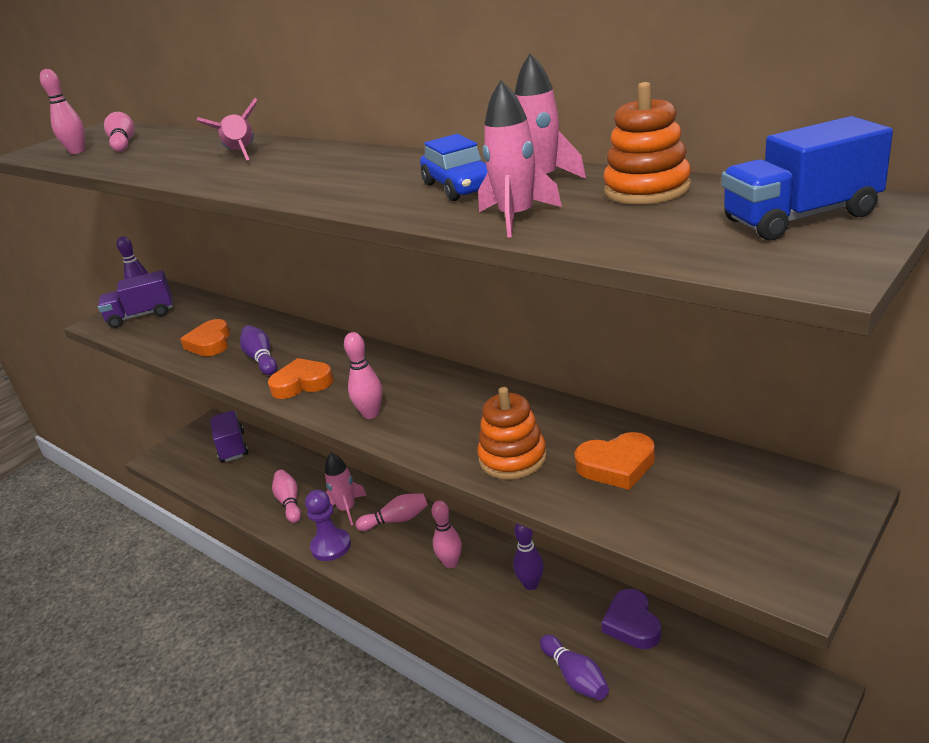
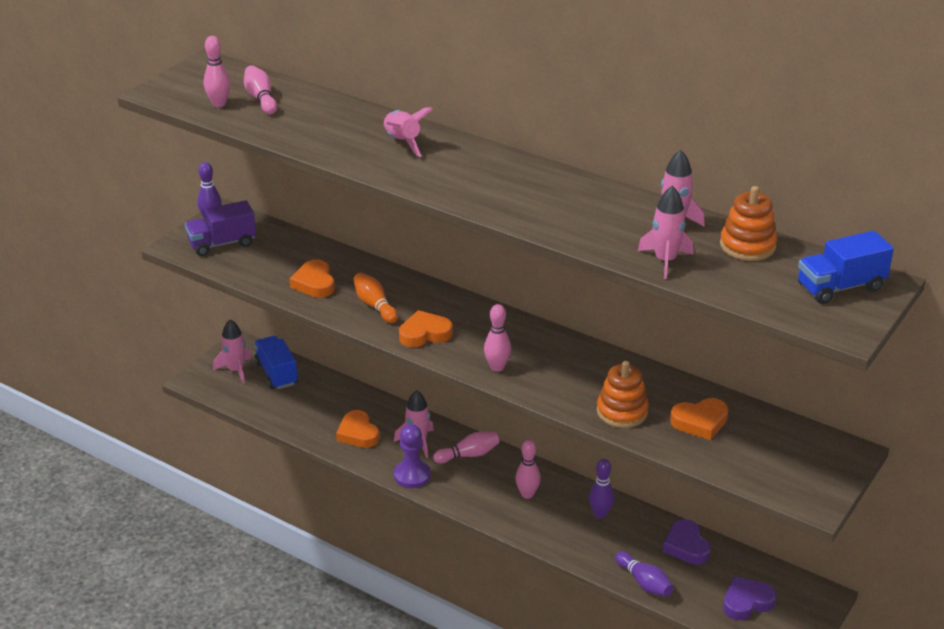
camera: 10 degrees left, 5 degrees up
(196, 446) = (236, 370): none -> pink rocket
(232, 447) = (276, 373): purple truck -> blue truck
(261, 359) = (375, 305): purple bowling pin -> orange bowling pin
(289, 502) = (358, 433): pink bowling pin -> orange heart
(460, 187) = (615, 221): blue car -> none
(710, 704) = (746, 602): none -> purple heart

